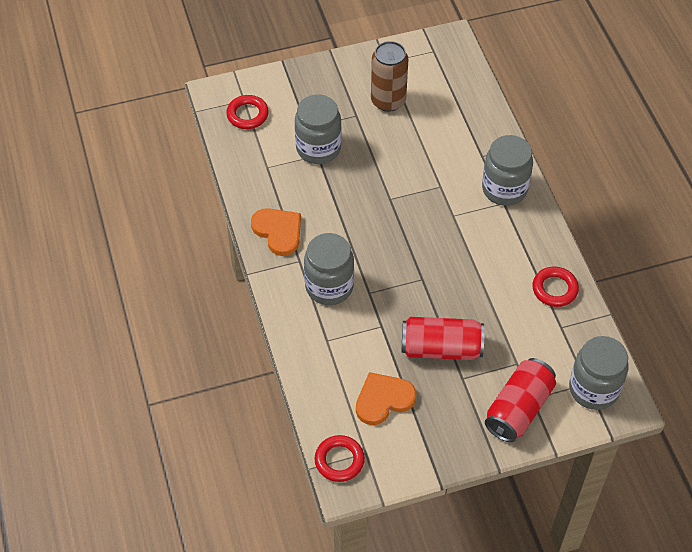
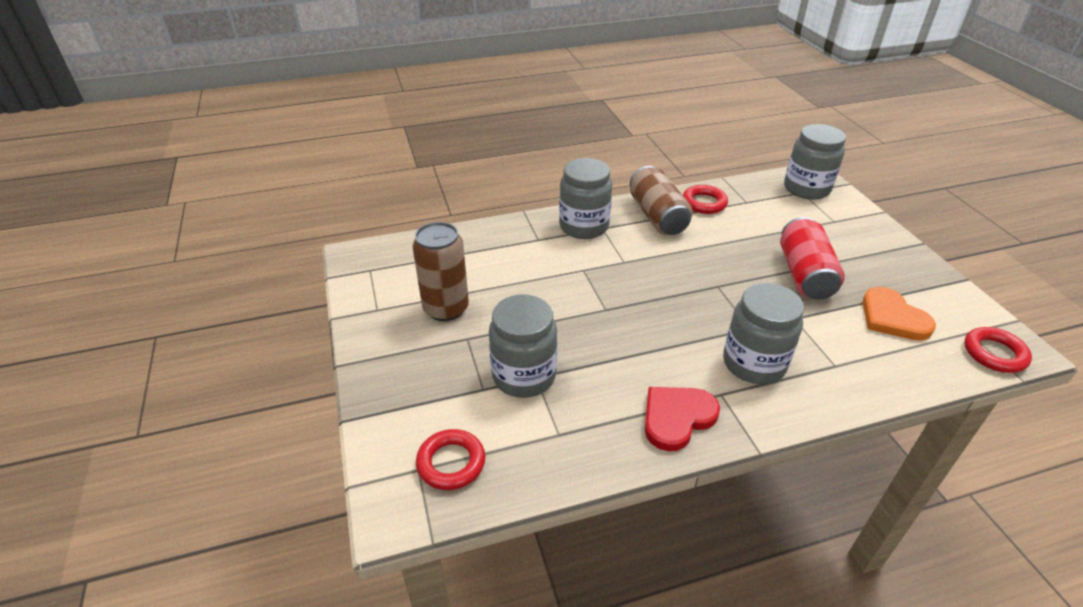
camera: 90 degrees left, 15 degrees down
(278, 231) = (677, 418): orange heart -> red heart
(518, 409) = (850, 229): red can -> none
(527, 247) = (657, 216): none -> brown can

